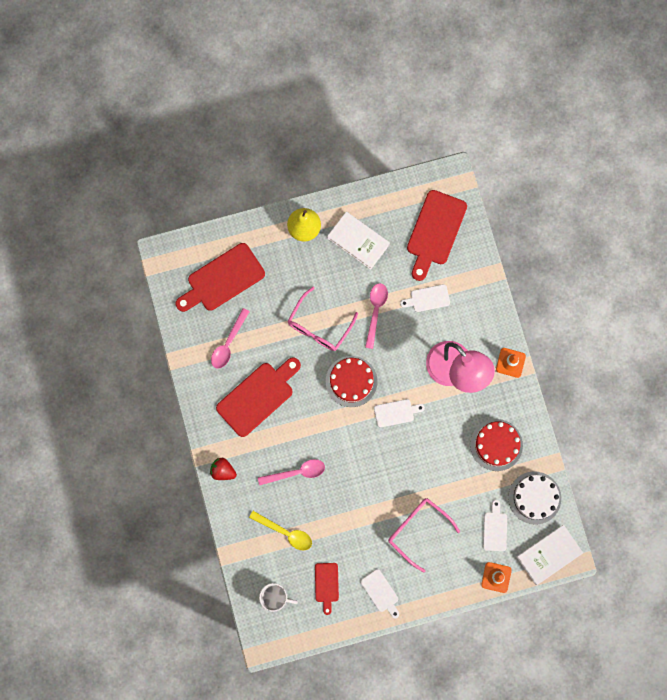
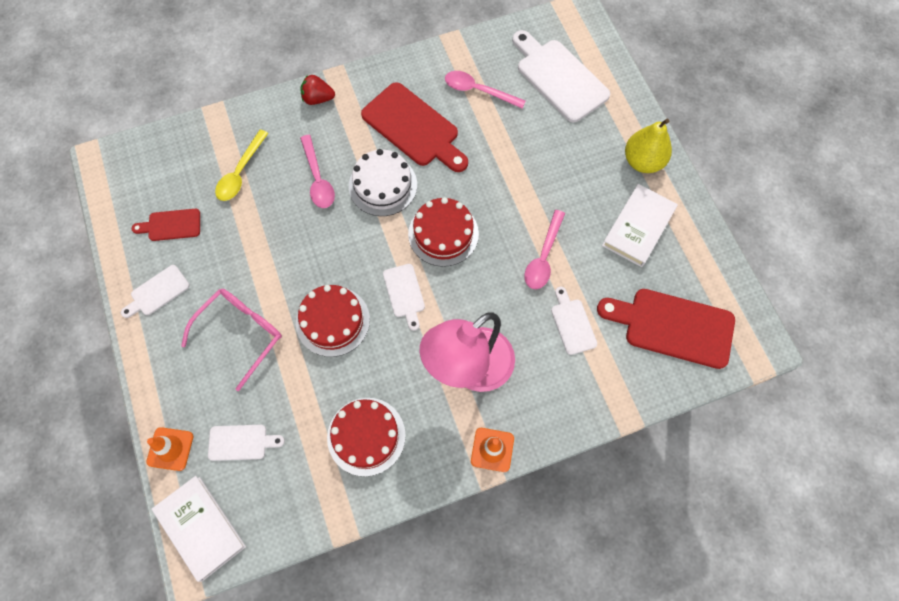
camera: 85 degrees right, 10 degrees down
(222, 279) = (559, 77): red cutting board -> white cutting board
(223, 471) = (318, 99): red strawberry -> red strawberry turned 105 degrees counterclockwise
(275, 597) = (159, 168): white mug -> none
(319, 326) = (514, 190): pink glasses -> none
(375, 311) = (543, 256): pink spoon -> pink spoon turned 105 degrees clockwise
(413, 464) = (333, 321): none -> red cake
(534, 497) = (288, 500): white cake -> white cake (383, 185)

